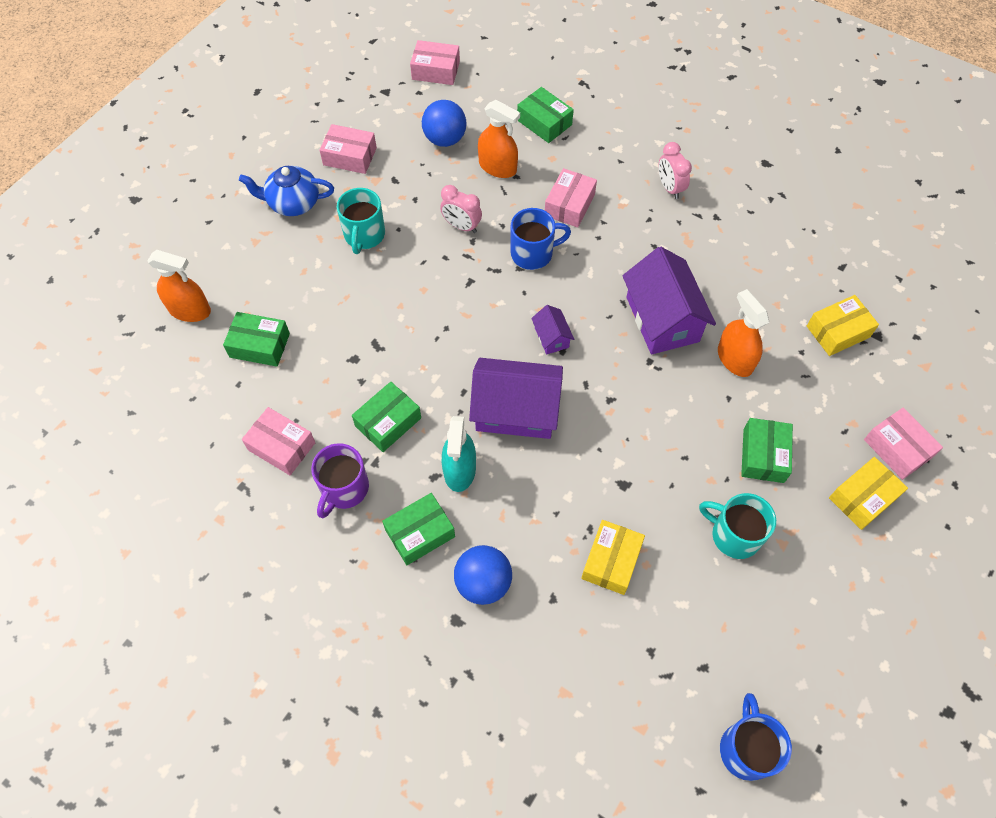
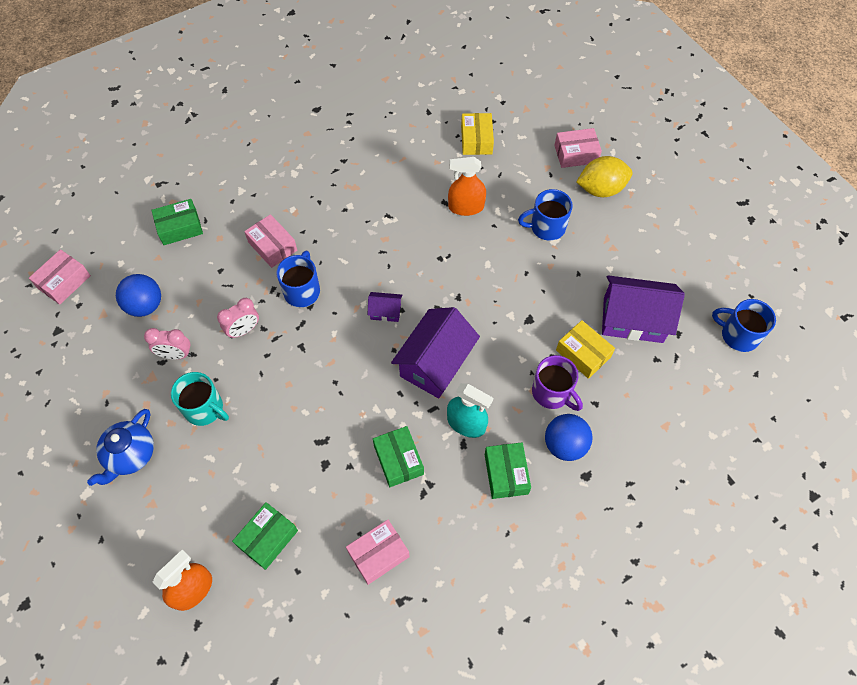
camera: 65 degrees left, 0 degrees up
(344, 489) = (442, 517): purple mug -> purple mug (552, 393)
(350, 156) = (110, 388): pink box -> none
(497, 167) = (202, 279): orange spray bottle -> none
(662, 319) = (410, 234): purple house -> purple house (633, 320)
(669, 188) = (299, 176): pink clock -> pink clock (176, 355)
(734, 535) = (595, 272): turquoise mug -> none
(763, 455) = (546, 227): green box -> blue mug
(863, 498) = (601, 189): yellow box -> yellow lemon

